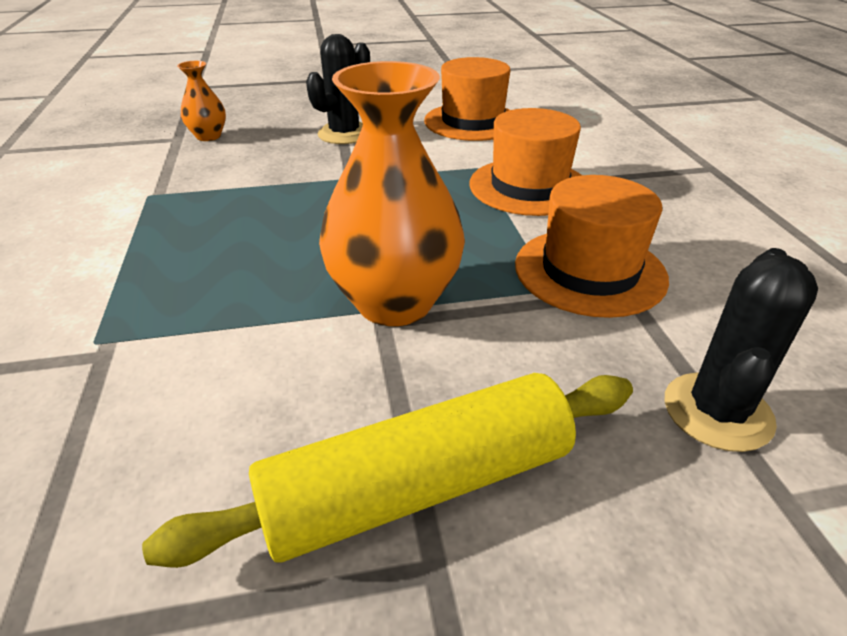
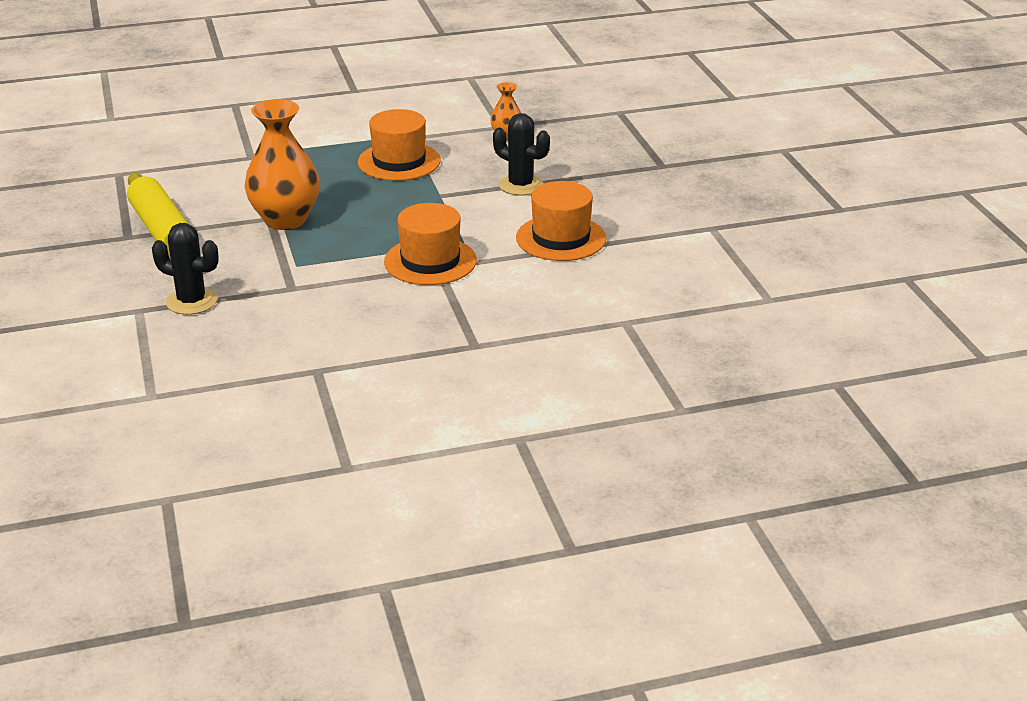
camera: 85 degrees right, 5 degrees down
(590, 271) = (314, 277): orange hat -> orange hat (399, 161)

